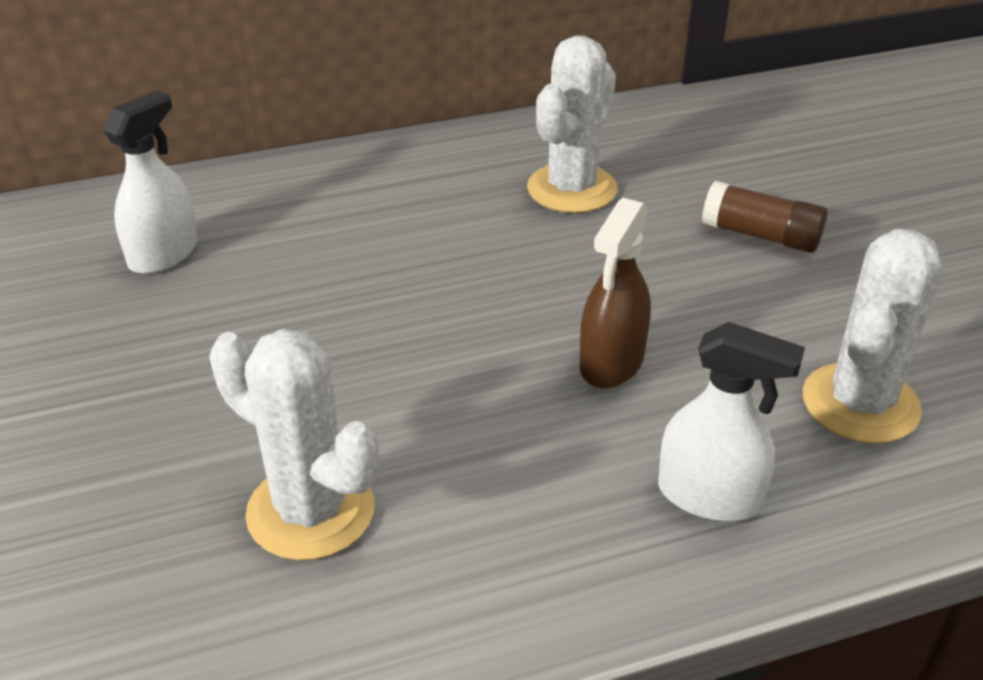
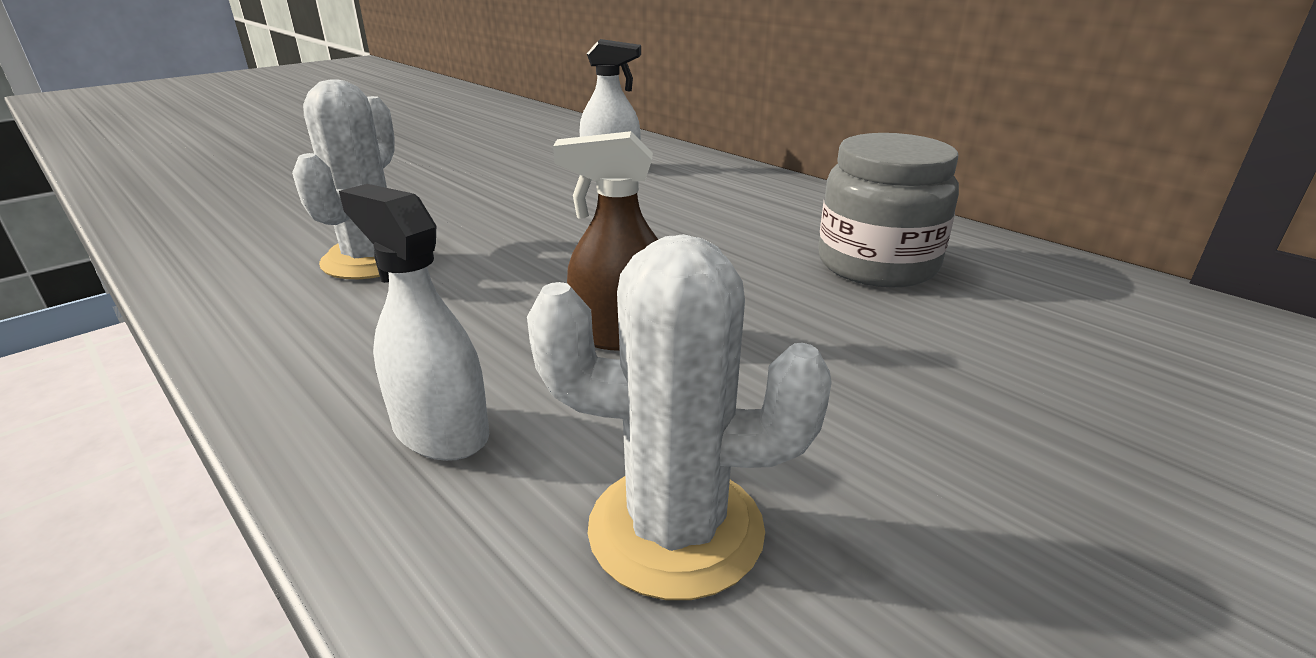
camera: 65 degrees right, 10 degrees down
(572, 189) = (877, 264): white cactus -> grey jar
(709, 496) = (440, 430): white spray bottle -> white spray bottle turned 135 degrees clockwise
(760, 235) = (955, 385): brown glue stick -> none

